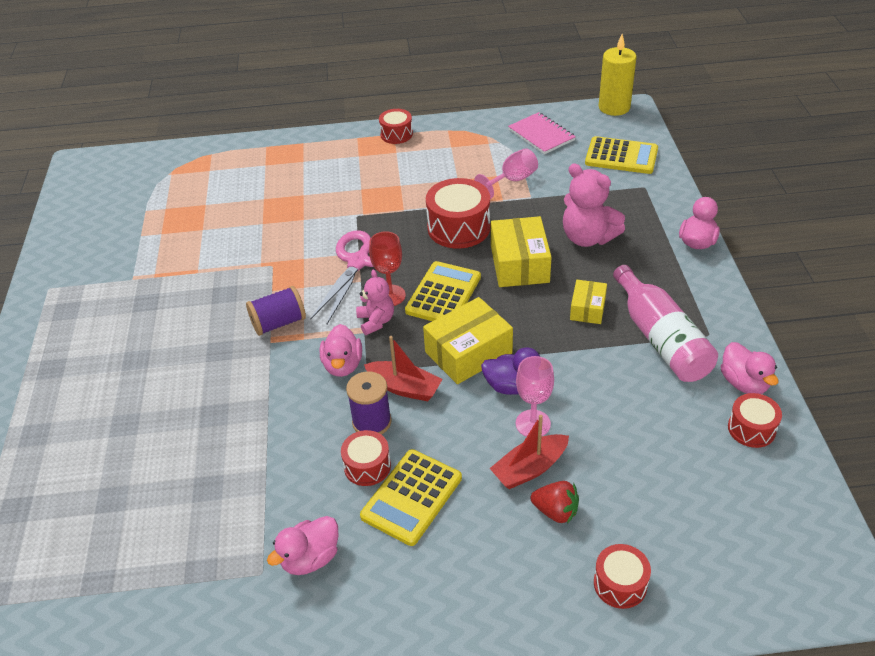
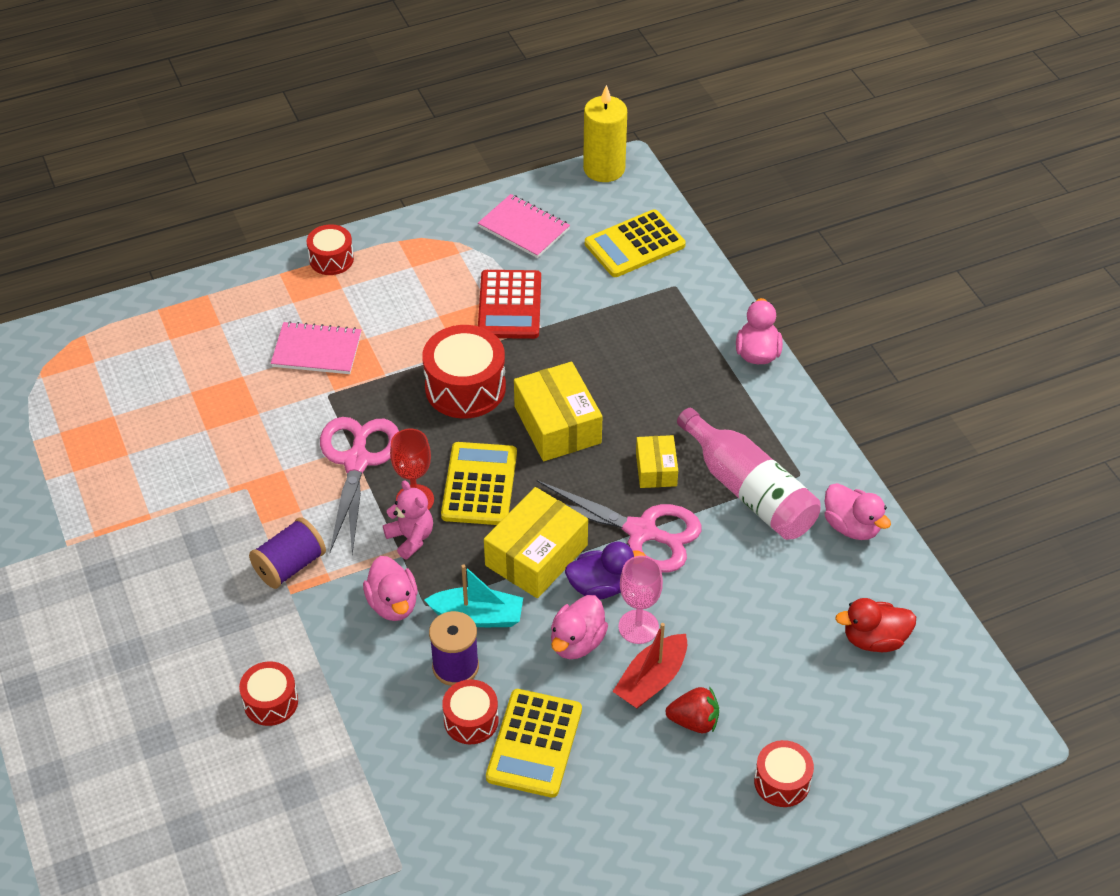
camera: 20 degrees left, 5 degrees up
(310, 558) = (449, 838): pink duck -> pink duck (577, 642)
(361, 187) = (317, 350): none -> pink notebook
(404, 388) = (477, 616): red boat -> turquoise boat
(512, 181) = (509, 305): pink goblet -> red calculator
(560, 352) = (641, 532): none -> pink scissors
(588, 237) = (628, 372): pink teddy bear -> none
(621, 156) = (634, 244): yellow calculator -> yellow calculator turned 150 degrees clockwise
(741, 479) = (874, 639): none -> red duck
(751, 429) = (871, 579): red drum -> red drum (271, 702)

